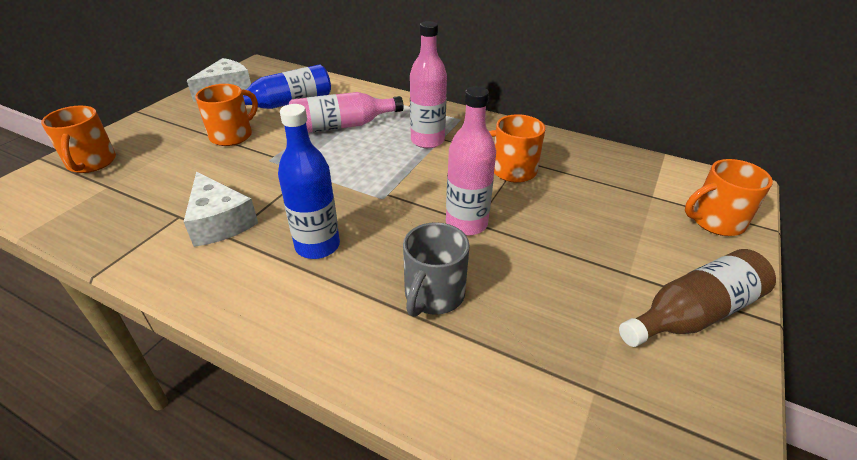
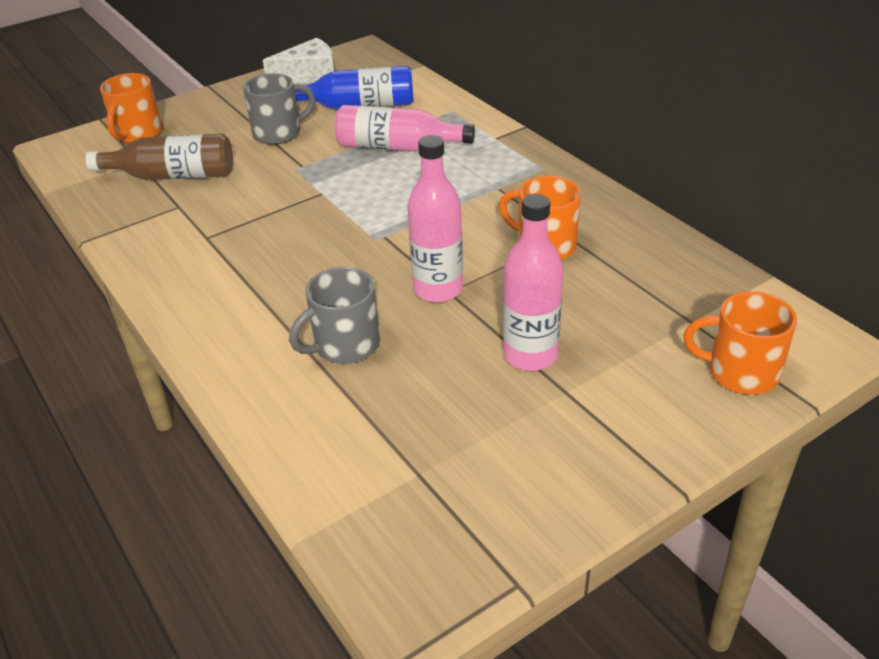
camera: 30 degrees right, 0 degrees up
(219, 222) = (208, 221): white cheese -> none
(232, 135) = (279, 133): orange mug -> grey mug
(317, 246) = (276, 269): blue bottle -> none
(427, 141) = (478, 187): pink bottle -> pink bottle (530, 355)
(693, 313) = (594, 450): brown bottle -> brown bottle (173, 176)

